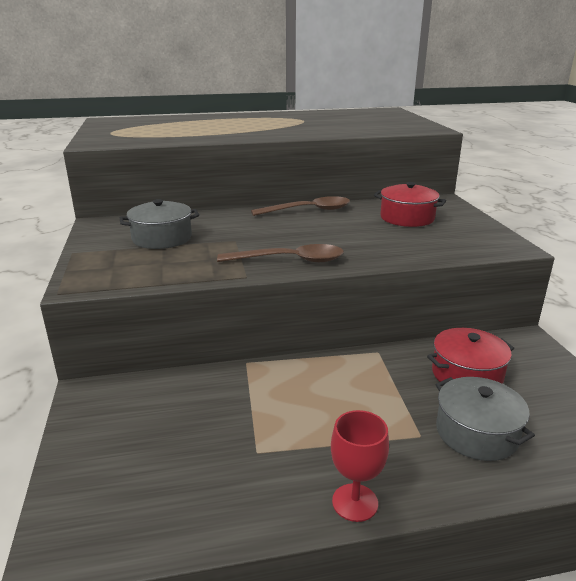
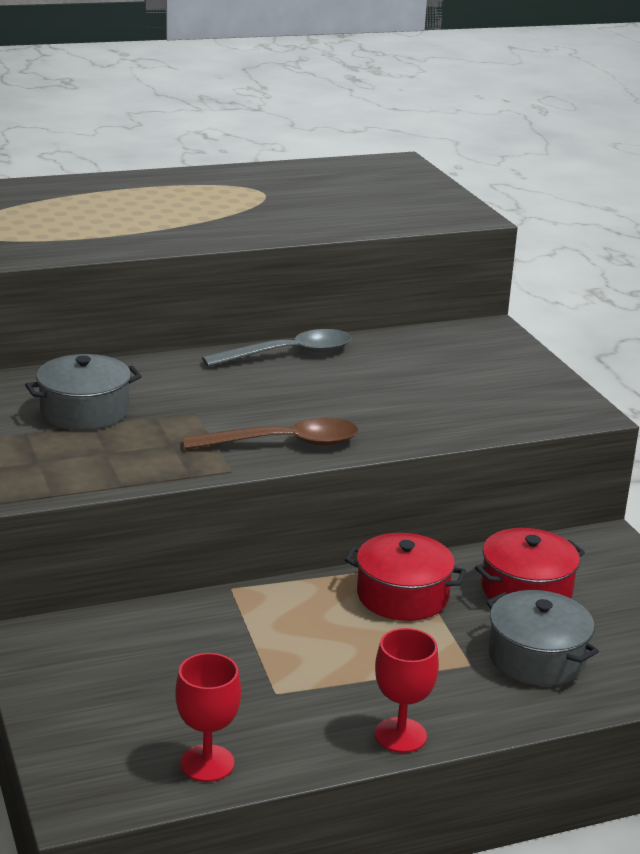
camera: 10 degrees left, 0 degrees up
(180, 519) = (207, 763): none -> red goblet
(308, 210) = (289, 354): brown spoon -> grey spoon
(407, 218) = (438, 365): red pot -> red pot (402, 596)

